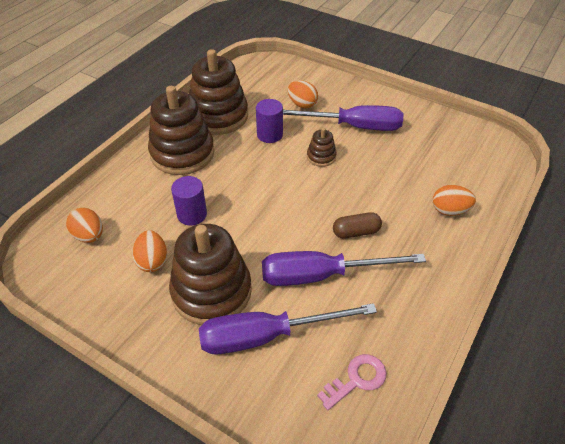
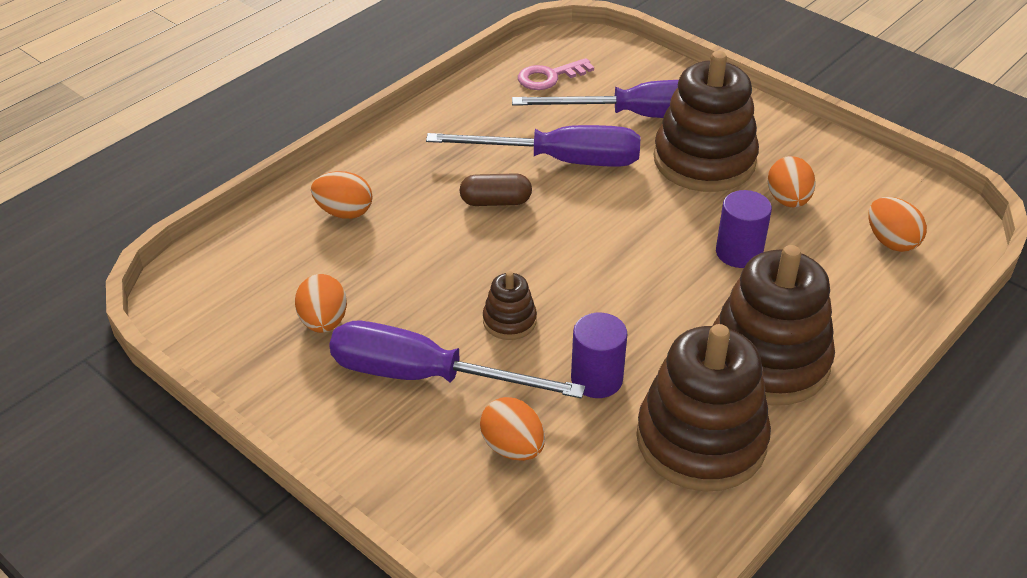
camera: 170 degrees left, 5 degrees down
(417, 144) = (324, 322): none -> orange egg

